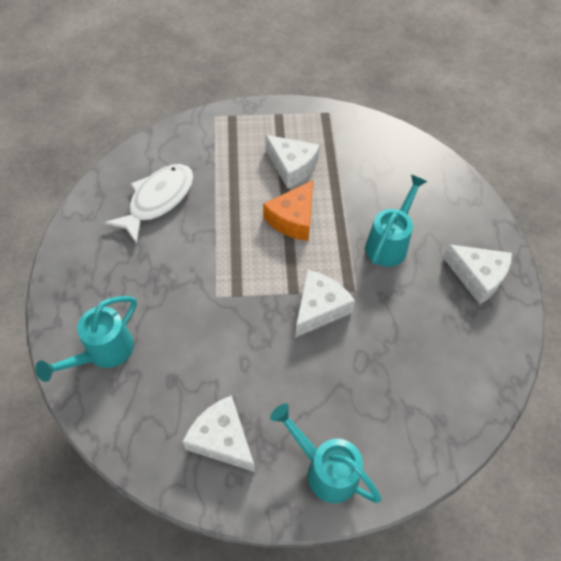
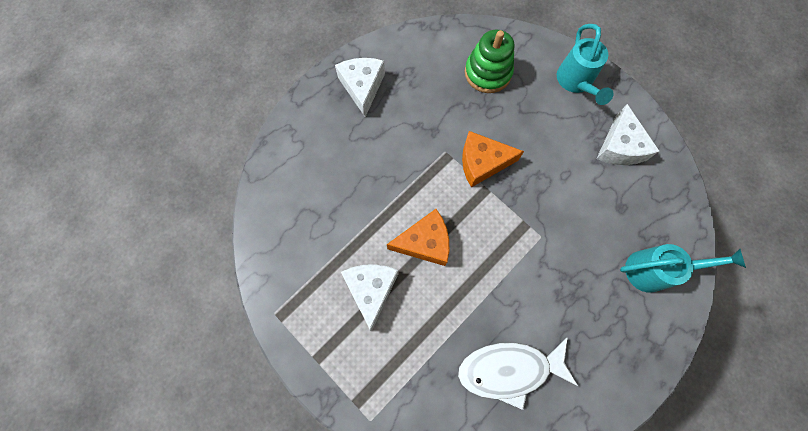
camera: 130 degrees left, 15 degrees up
(319, 308) = (482, 163): white cheese -> orange cheese
(389, 243) = (384, 159): turquoise watering can -> none
(408, 392) = (487, 73): none -> green stacking toy

